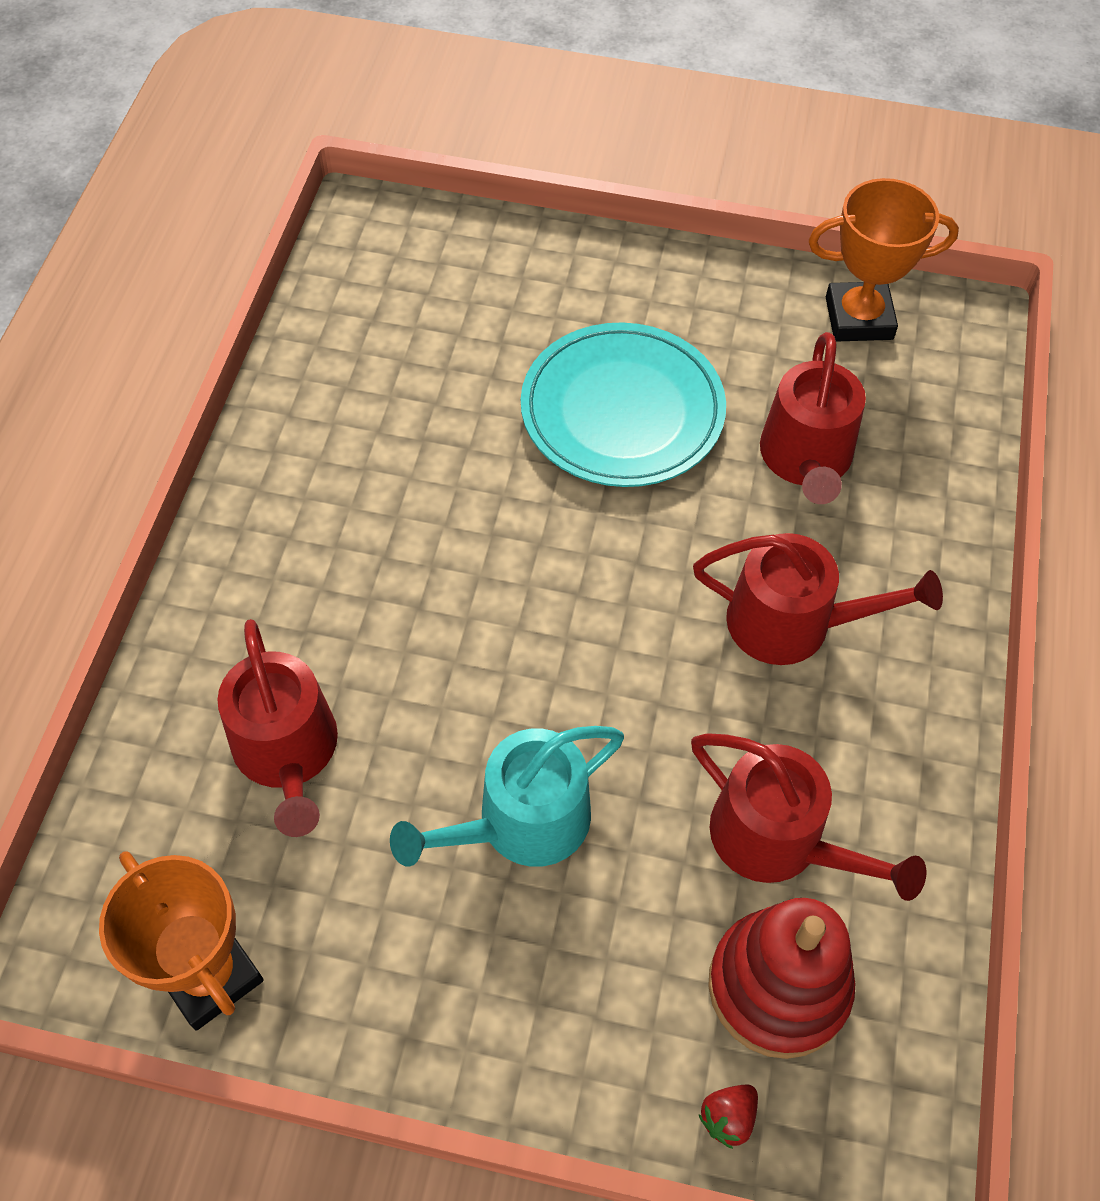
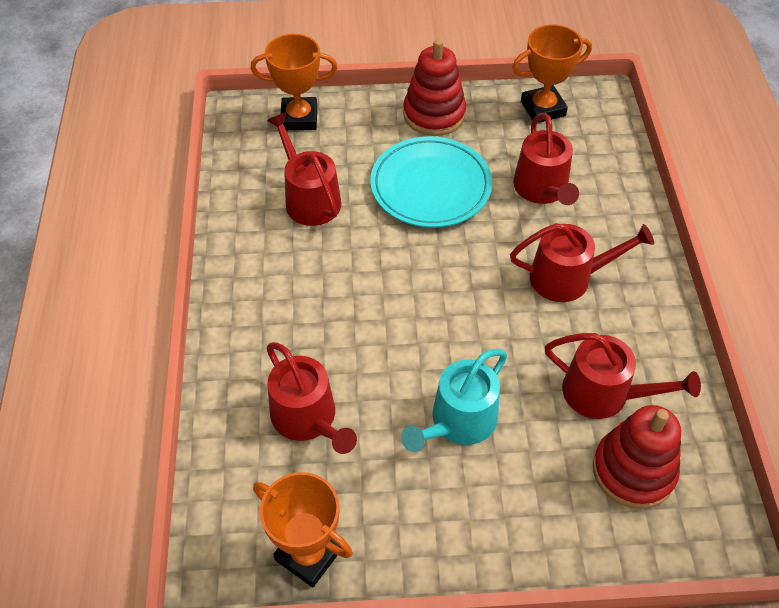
camera: 15 degrees left, 5 degrees down
(421, 387) = (309, 198): none -> red watering can
(453, 247) = (299, 118): none -> orange trophy
(672, 289) = (434, 114): none -> red stacking toy
(728, 1117) = (632, 547): red strawberry -> none

